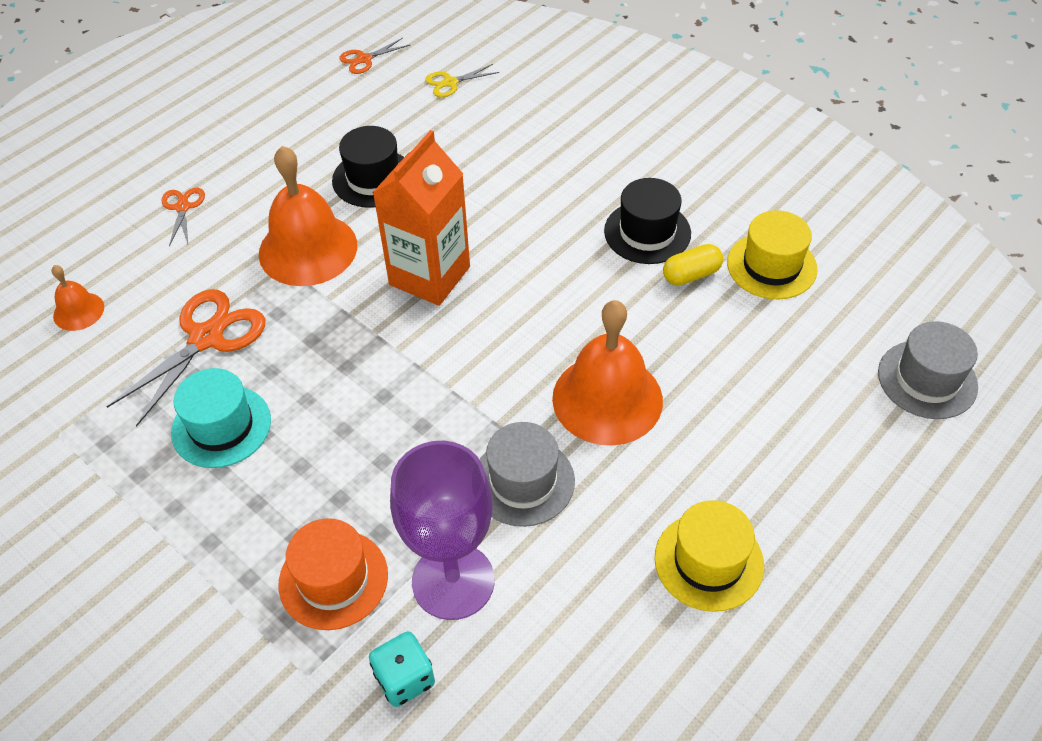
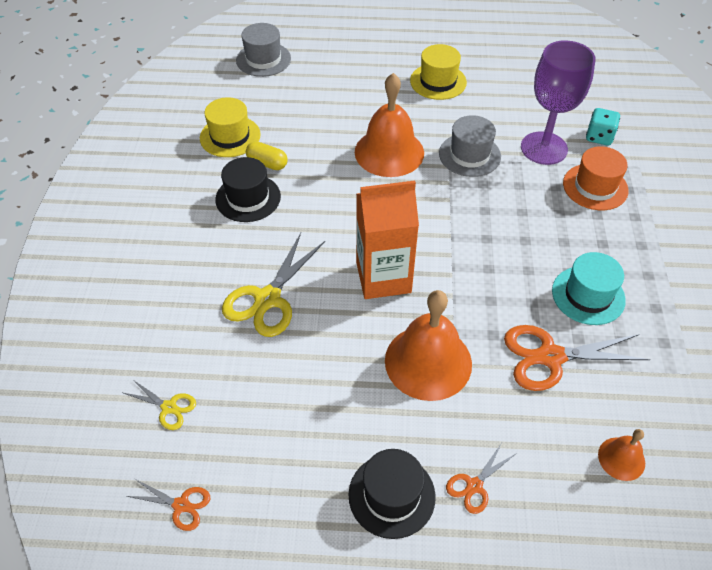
camera: 130 degrees left, 0 degrees up
(373, 178) = (326, 376): black hat -> black hat (391, 495)
(494, 183) = (267, 299): none -> yellow scissors

